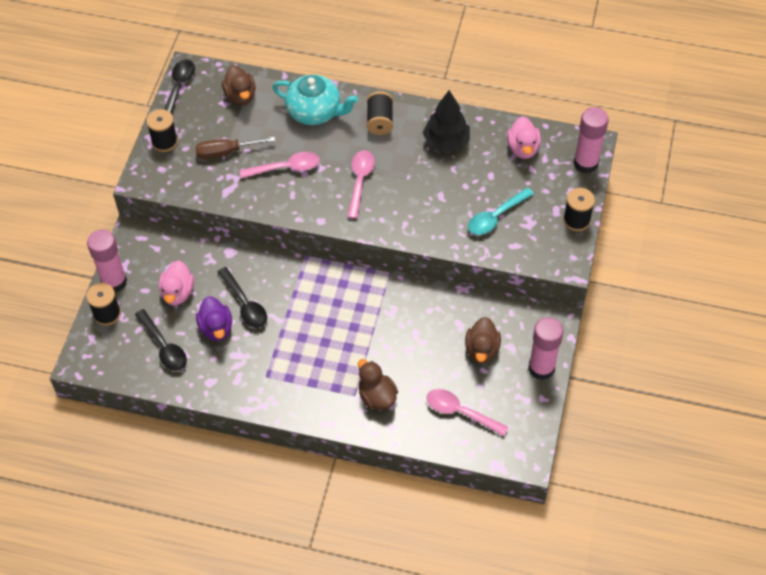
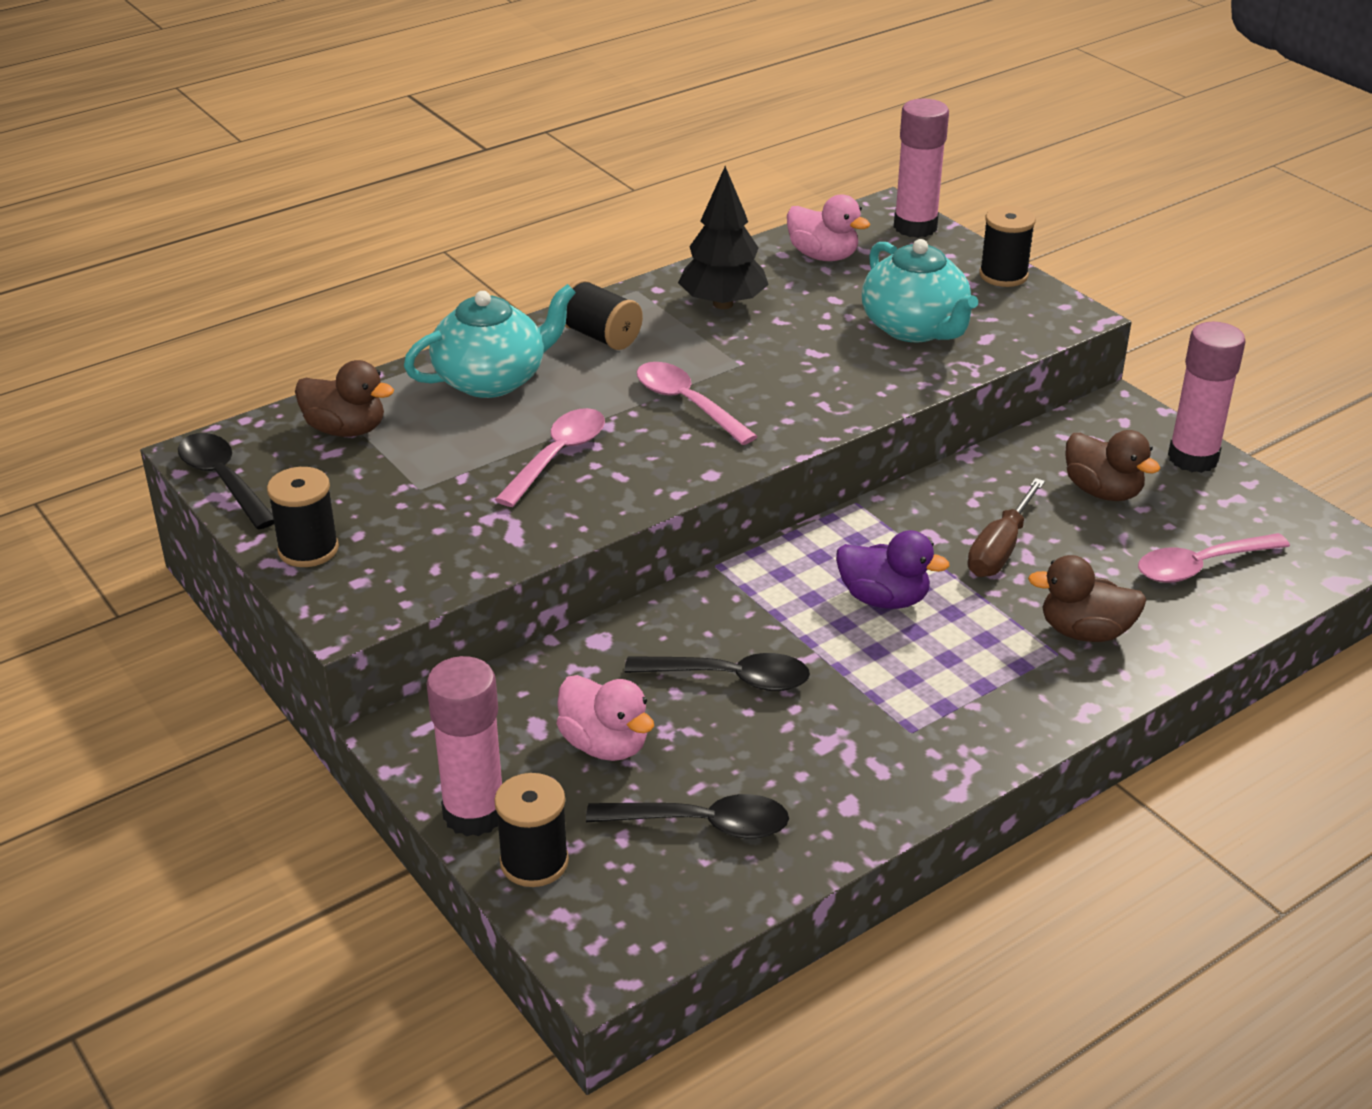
camera: 50 degrees left, 20 degrees down
(216, 328) = (740, 737): purple duck -> purple duck (884, 599)
(226, 152) = (434, 497): brown screwdriver -> brown screwdriver (1000, 549)
(496, 217) = (915, 328): turquoise spoon -> turquoise teapot

